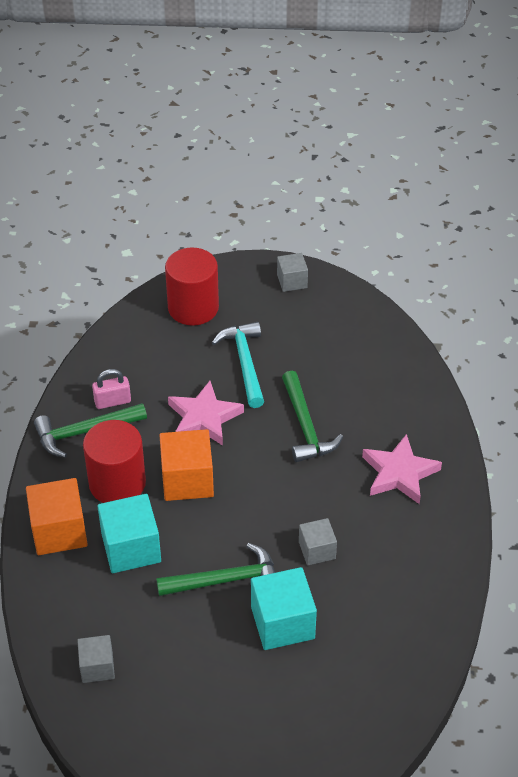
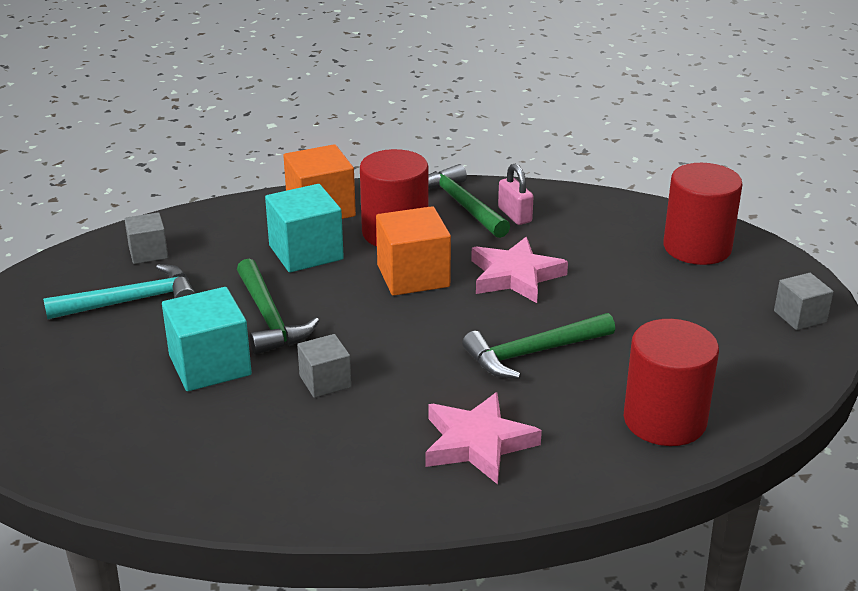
camera: 80 degrees right, 15 degrees down
(245, 363) = (622, 295): turquoise hammer -> turquoise hammer (131, 301)
(390, 376) = (664, 420): none -> red cylinder

